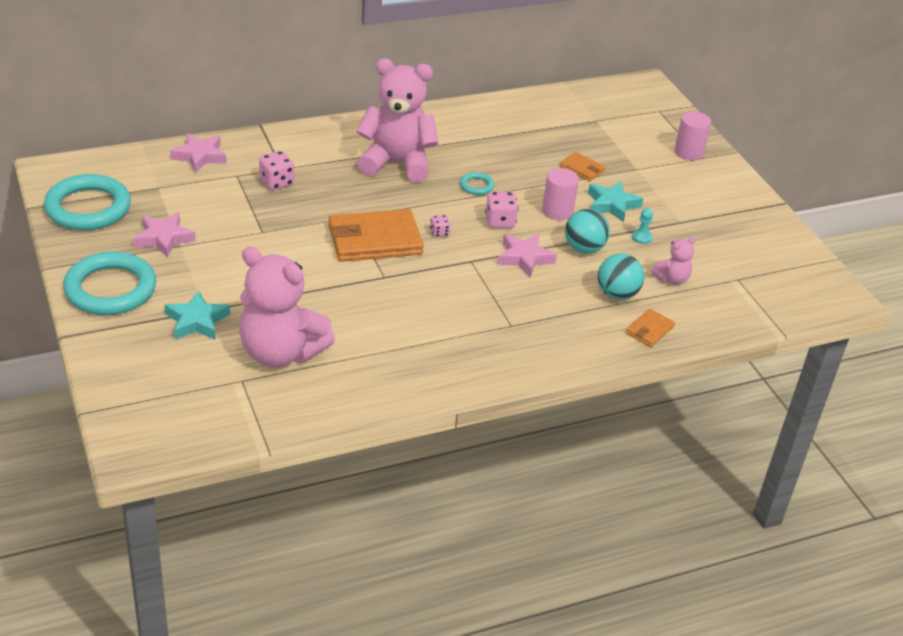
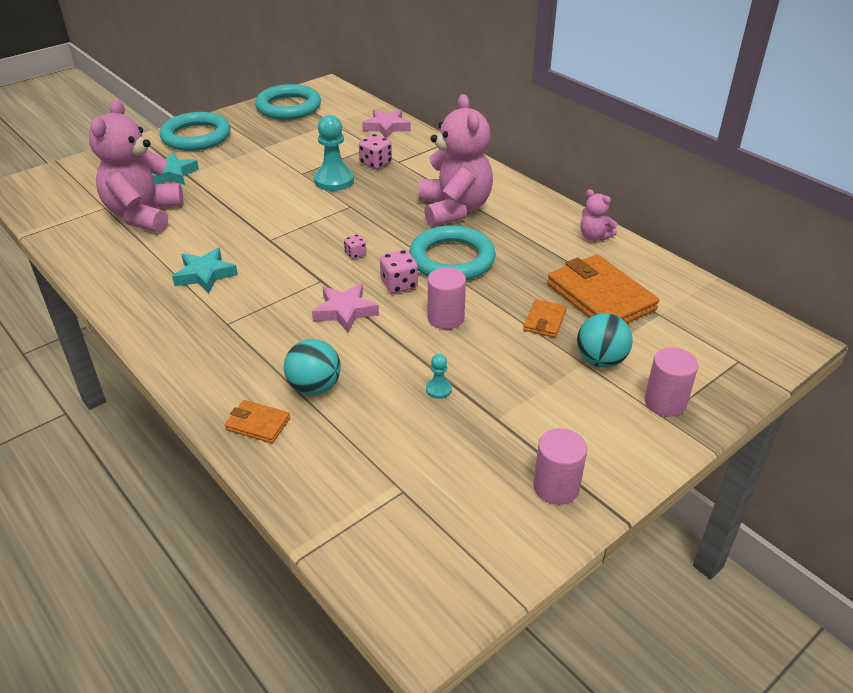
camera: 75 degrees right, 0 degrees up
(164, 238) = (268, 139): pink star -> none
(294, 215) = (334, 180): none -> turquoise pawn
(374, 240) = (322, 224): orange wallet -> orange wallet (600, 297)
(476, 186) = (452, 259): turquoise ring -> turquoise ring, size x2.30
(584, 248) = (387, 348): turquoise ball -> turquoise ball (600, 360)
(612, 205) = (489, 355): turquoise star -> turquoise star (205, 275)
(672, 279) = (369, 428): pink teddy bear -> pink teddy bear (594, 236)
(751, 218) = (556, 487): none -> pink cylinder

